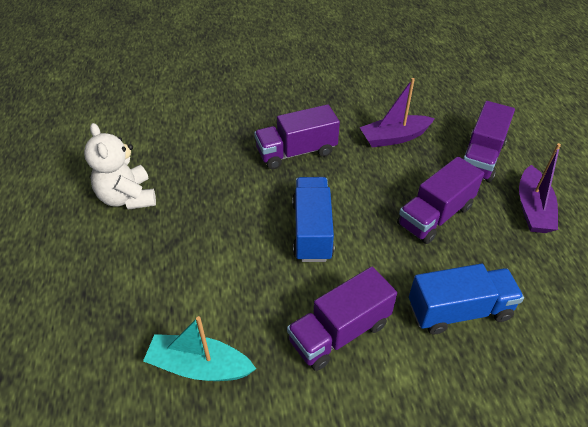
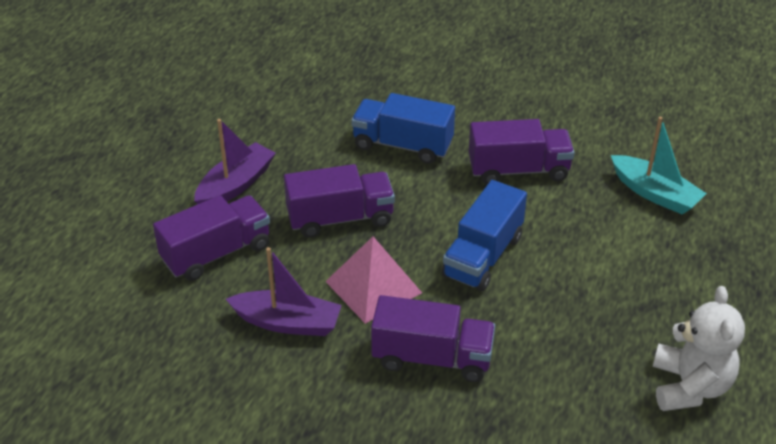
camera: 150 degrees left, 5 degrees down
(366, 177) = (373, 287): none -> pink pyramid

